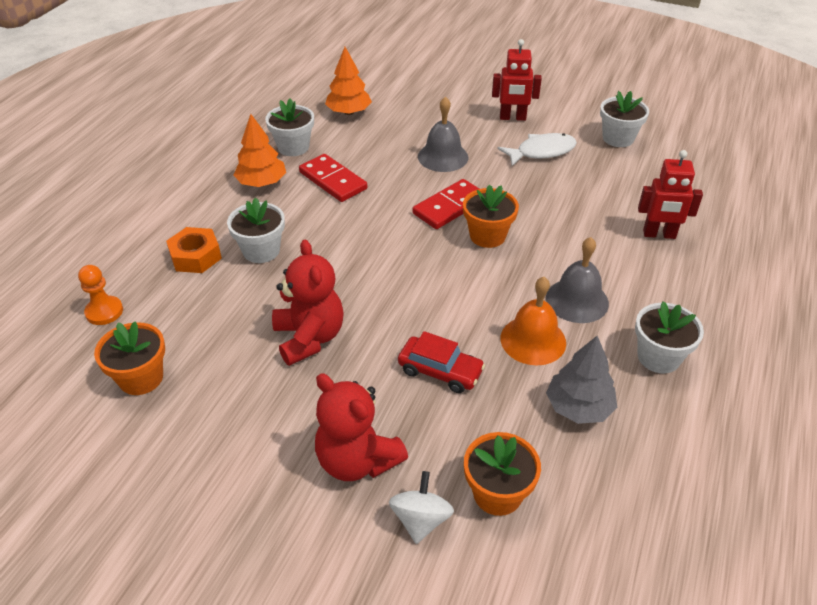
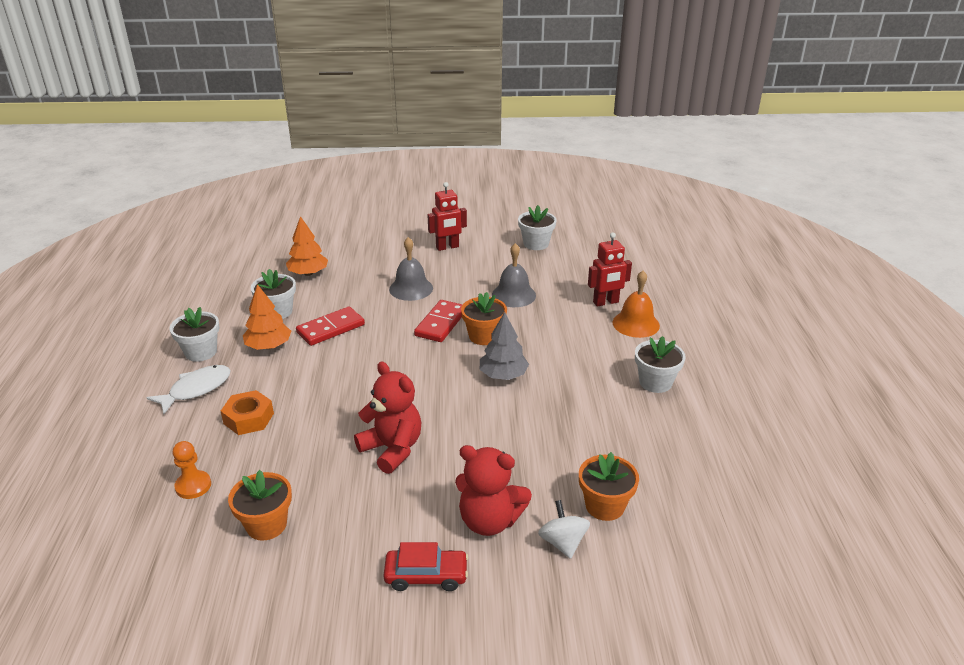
camera: 25 degrees left, 10 degrees down
(261, 251) = (305, 397): white flower pot -> white flower pot (201, 352)
(332, 181) = (331, 329): red domino -> red domino turned 60 degrees counterclockwise
(440, 371) = (510, 440): red car -> red car (426, 575)
(533, 340) = (564, 398): orange bell -> orange bell (636, 324)
(541, 152) = (486, 266): white fish -> white fish (196, 389)
(577, 300) = (577, 362): grey bell -> grey bell (513, 295)
(578, 407) = (623, 431): grey tree -> grey tree (503, 375)

